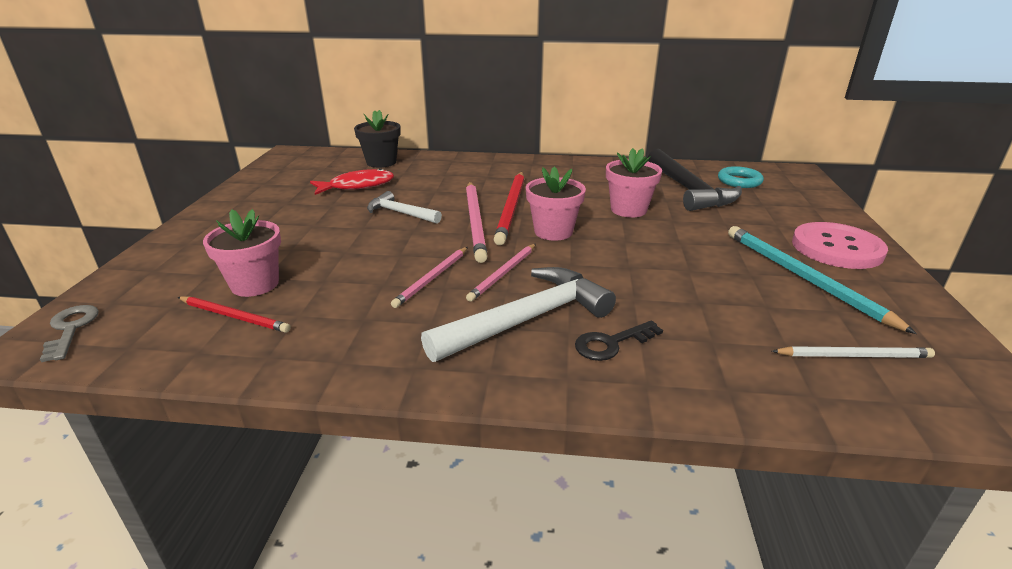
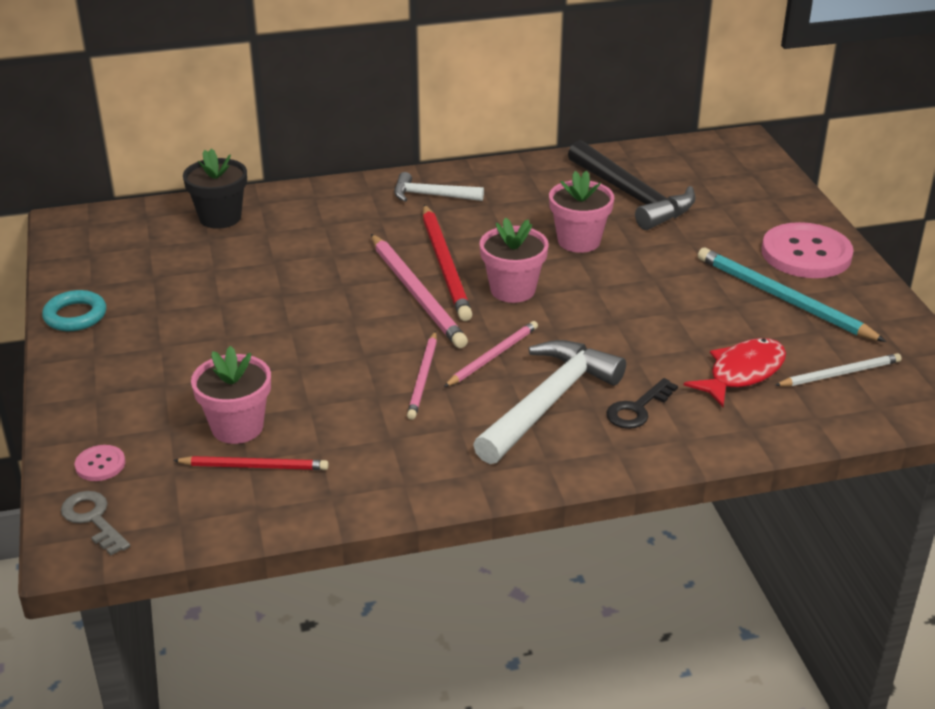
camera: 20 degrees left, 5 degrees up
(129, 289) = (100, 464): none -> pink button
(357, 186) = (225, 266): red fish -> red fish (742, 373)
(400, 213) = (317, 298): white hammer -> white hammer (431, 195)
(503, 274) = (493, 356): pink pencil -> pink pencil turned 150 degrees counterclockwise
(739, 181) = (683, 171): turquoise ring -> turquoise ring (75, 316)

